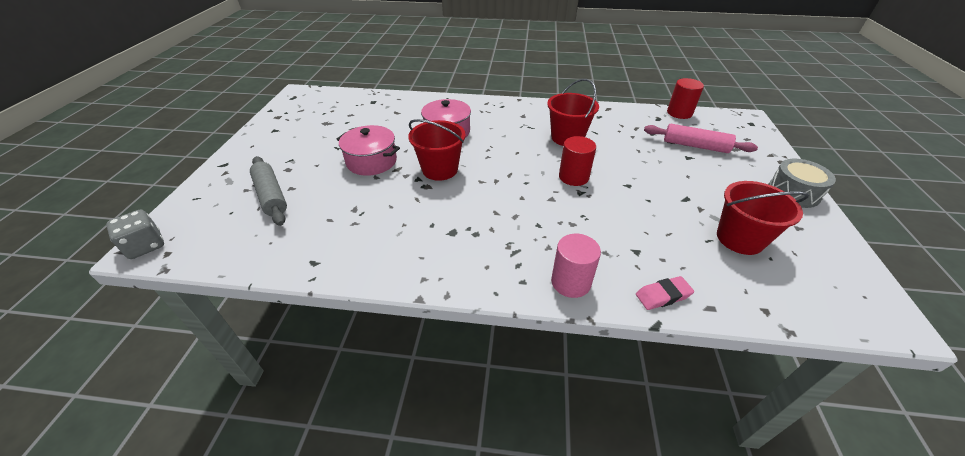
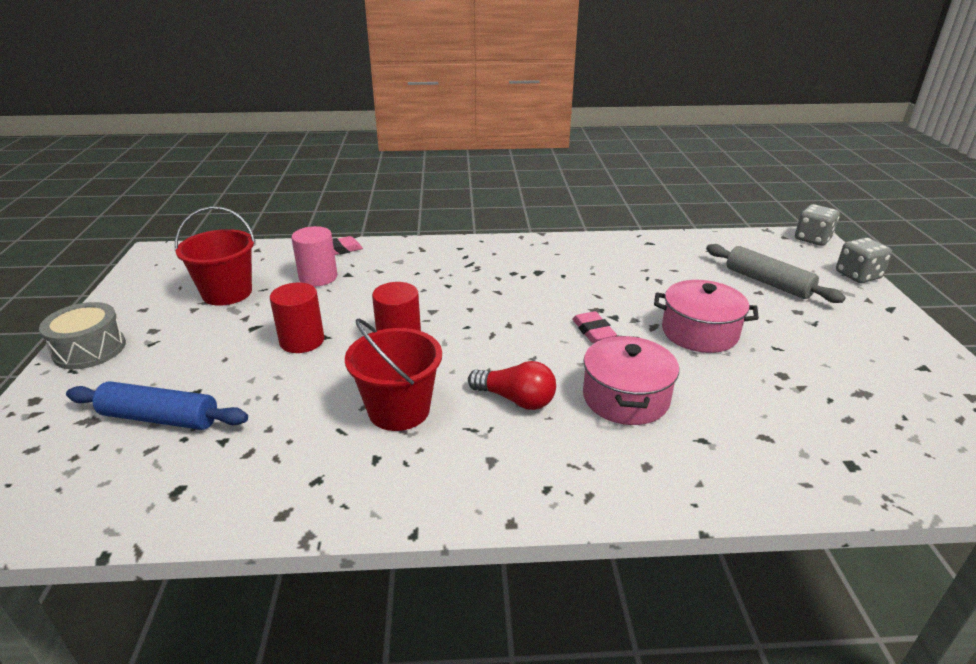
camera: 170 degrees right, 10 degrees down
(190, 195) = (858, 275): none -> grey dice
(440, 169) = (593, 331): red bucket -> pink eraser
(505, 136) = (516, 399): none -> red light bulb
(571, 282) = (417, 250): pink cylinder -> pink cylinder (318, 277)
(679, 113) = (106, 519): red cylinder -> red cylinder (302, 341)
(695, 146) = (160, 418): pink rolling pin -> blue rolling pin

